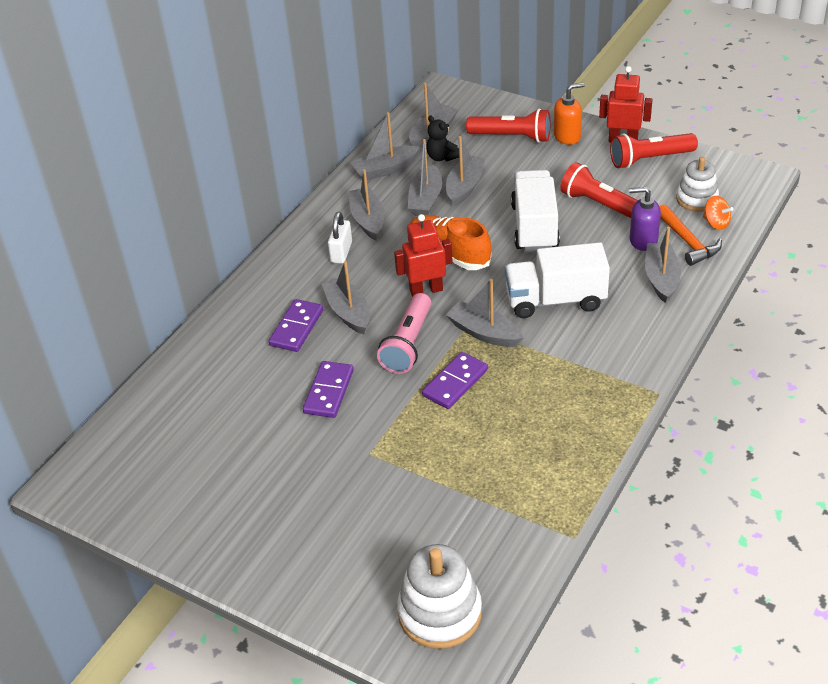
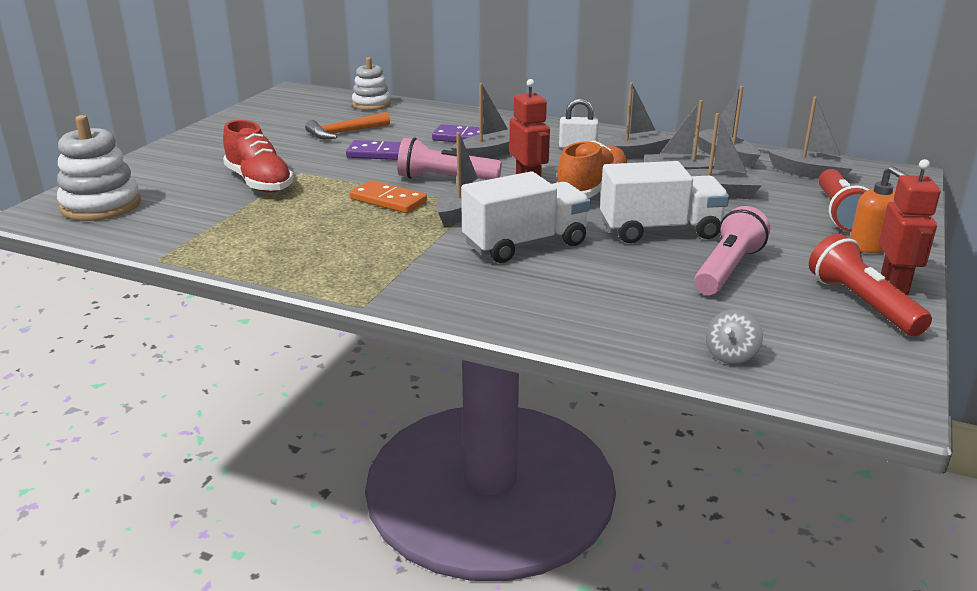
camera: 80 degrees right, 15 degrees down
(393, 484) = (259, 182): none -> red shoe
(442, 157) = (767, 180): black teddy bear -> none
(455, 383) = (388, 200): purple domino -> orange domino
(555, 300) = (525, 244): white truck -> white truck turned 75 degrees clockwise
(601, 205) = (727, 269): red flashlight -> pink flashlight
(643, 240) = (663, 297): purple soap dispenser -> none
(661, 278) = (584, 310): grey boat -> none
(687, 242) = (674, 330): orange hammer -> orange hammer (345, 132)
(697, 199) = (785, 340): white stacking toy -> white stacking toy (371, 104)
(716, 223) = (731, 355): orange spinning top -> grey spinning top

